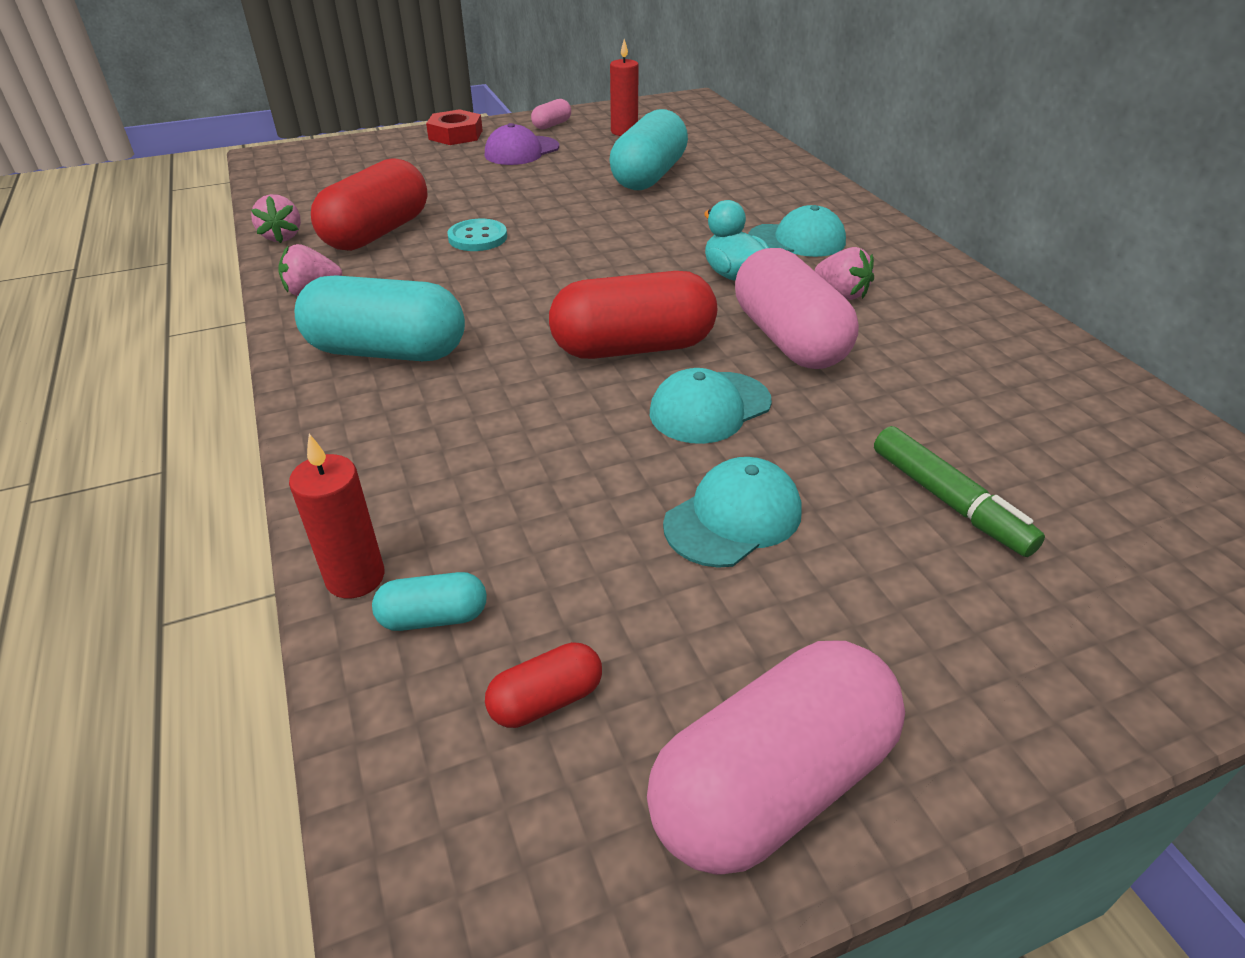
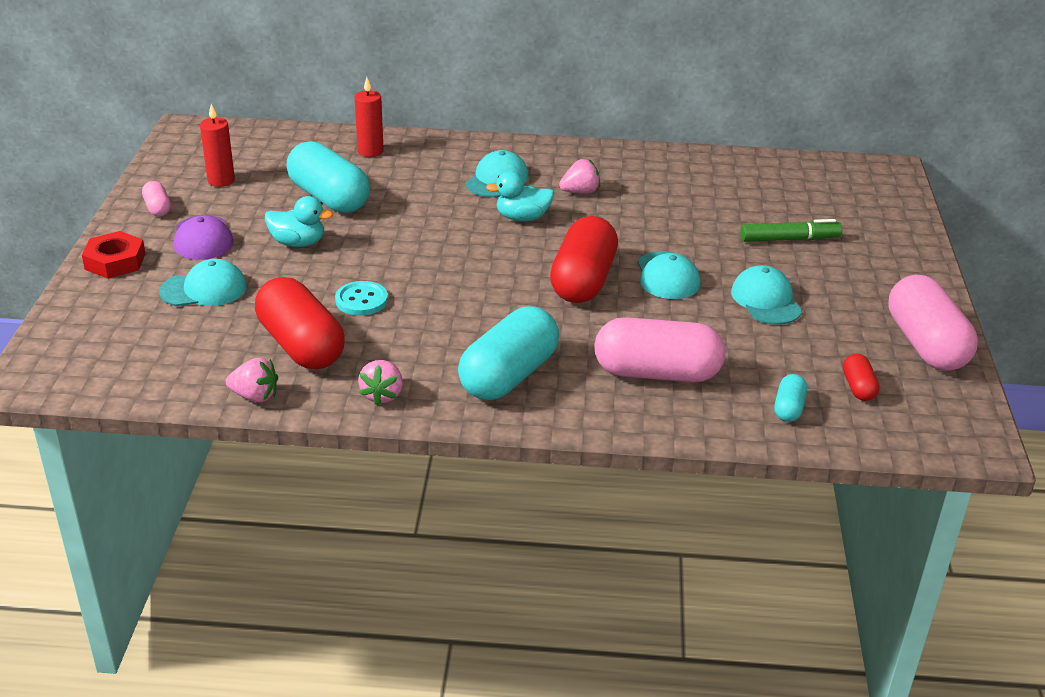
camera: 65 degrees left, 5 degrees down
(355, 577) = (744, 428): red candle -> red candle (370, 151)
(440, 173) = (204, 289): none -> turquoise cap
(553, 185) = (298, 243): none -> turquoise duck
(788, 339) = (617, 227): pink capsule -> pink capsule (657, 373)

